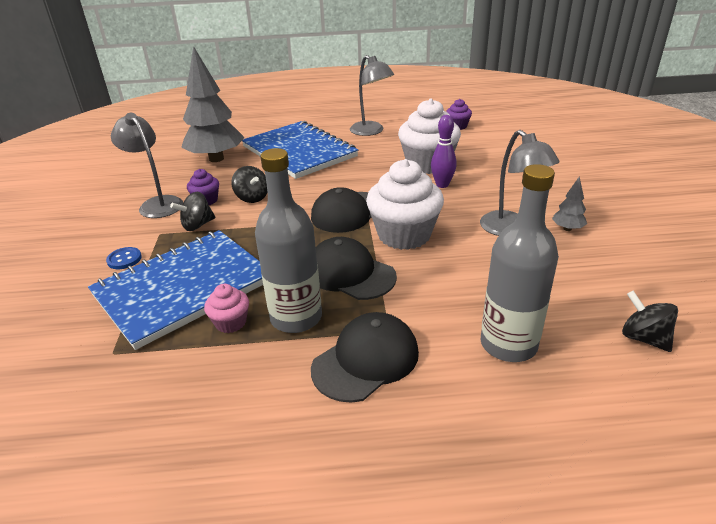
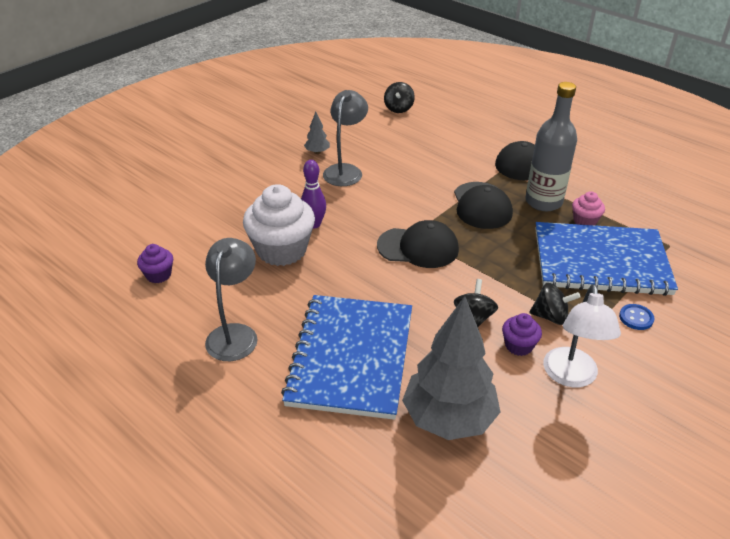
camera: 135 degrees left, 5 degrees up
(157, 204) = (571, 377): grey lamp -> white lamp
(404, 235) = (411, 207): white cupcake -> none
(508, 344) = (456, 136): grey bottle -> none

